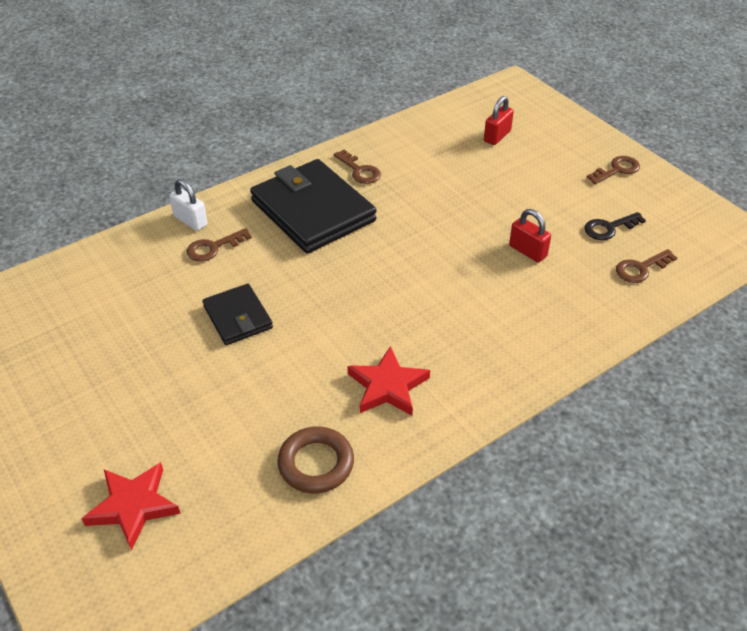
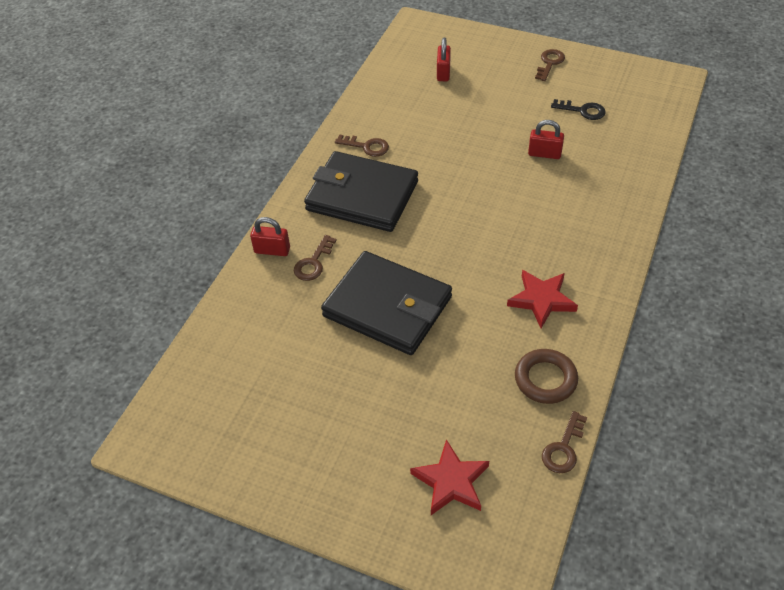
camera: 30 degrees left, 5 degrees up
(190, 221) = (272, 250): white padlock -> red padlock
(238, 317) = (387, 306): black wallet -> black wallet, size x1.87
(609, 228) = (582, 110): black key -> black key turned 105 degrees counterclockwise
(641, 268) = (627, 131): brown key -> brown key (563, 448)

